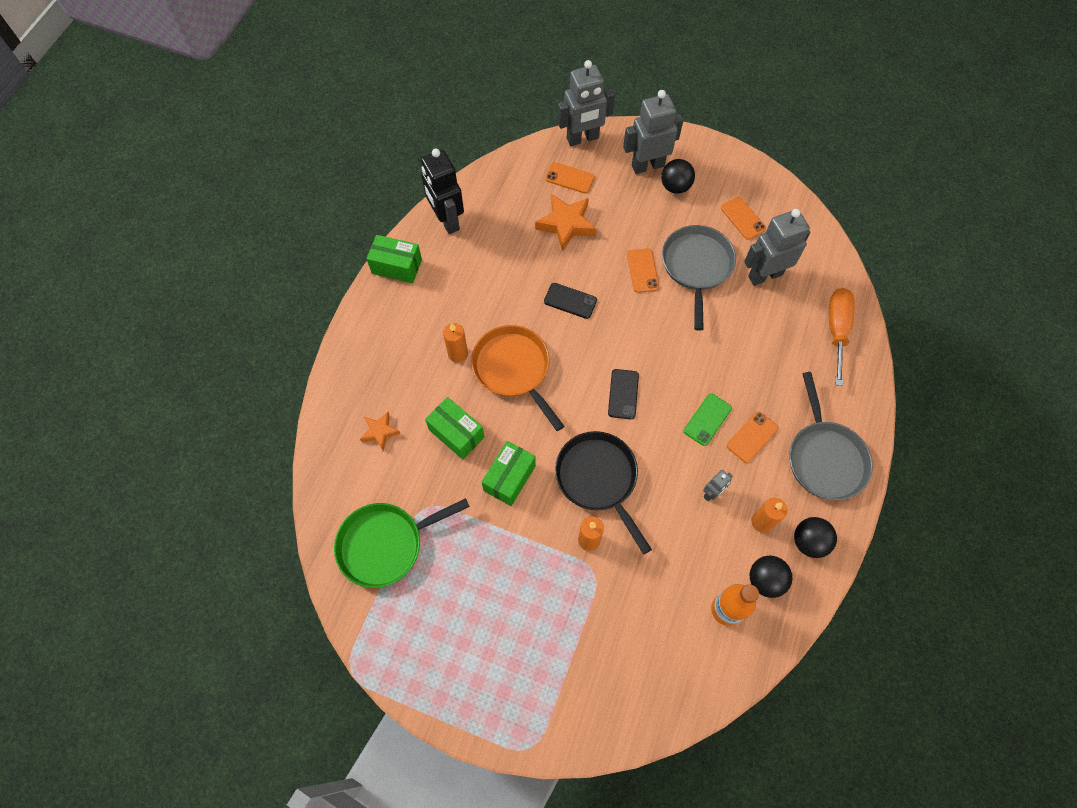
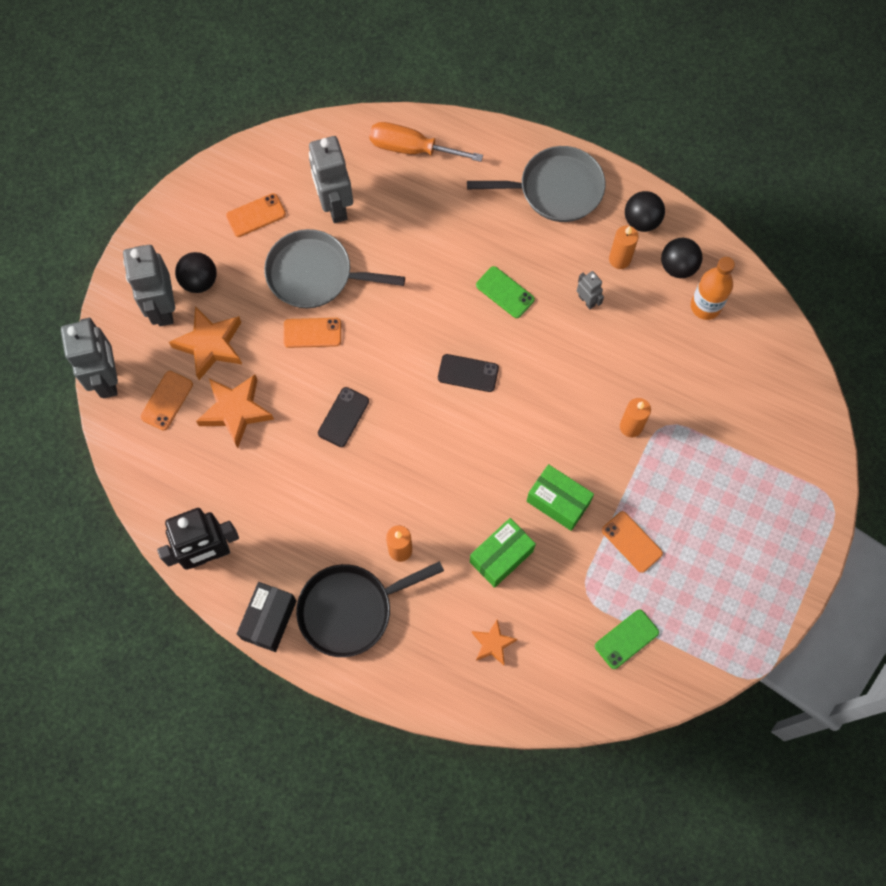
camera: 85 degrees left, 5 degrees up
(385, 544) = (626, 639): green pan -> green phone
(397, 266) = (269, 620): green box -> black box
(514, 369) = (426, 487): orange pan -> none
(598, 479) = (565, 409): black pan -> black pan (351, 609)
(620, 201) = (210, 345): none -> orange star
(752, 437) = (528, 252): orange phone -> orange phone (632, 542)

